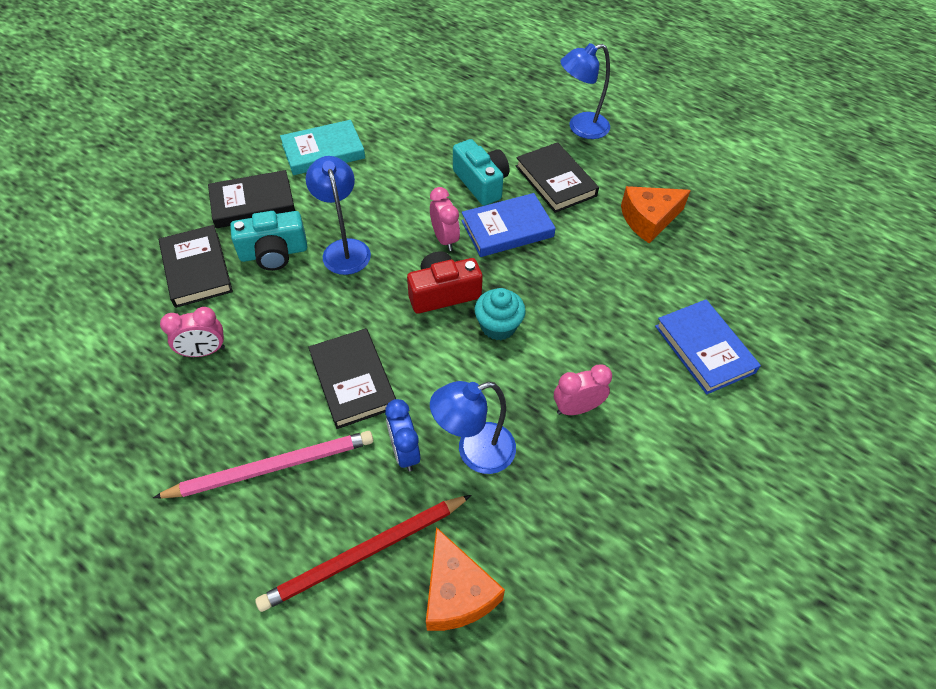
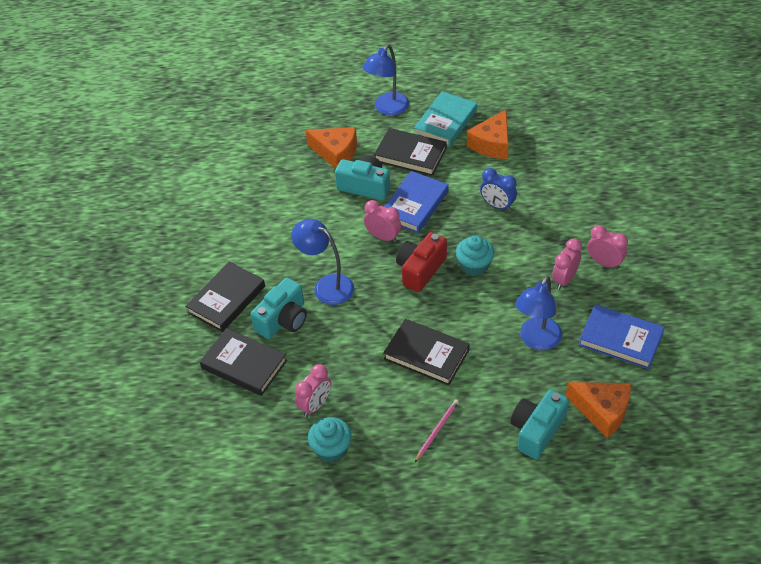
camera: 35 degrees left, 5 degrees down
(166, 405) = (331, 449): none -> turquoise cupcake
(272, 467) = (437, 430): pink pencil -> pink pencil, size x0.51
(323, 151) = (231, 234): turquoise book -> turquoise book (446, 122)
(364, 553) = (537, 430): red pencil -> turquoise camera
(404, 452) = (500, 368): blue clock -> blue clock (497, 205)
(489, 138) = (336, 153): none -> orange cheese
(641, 422) = (604, 263): none -> pink clock
(704, 349) = (597, 200): blue book -> blue book (620, 339)

